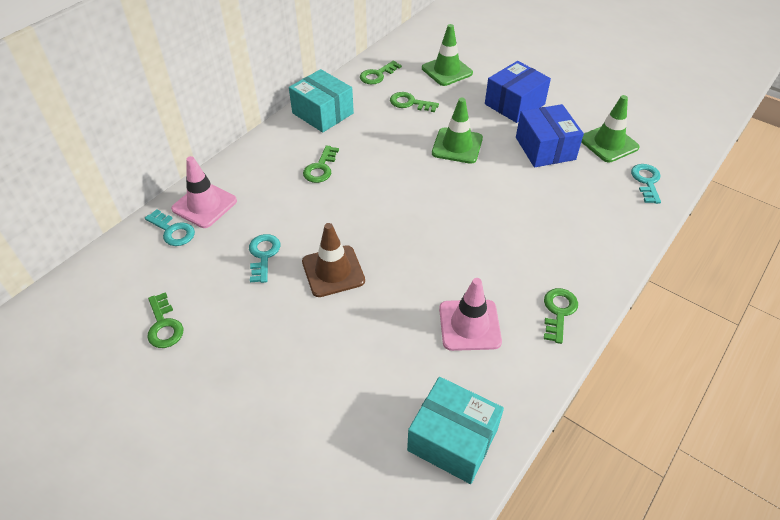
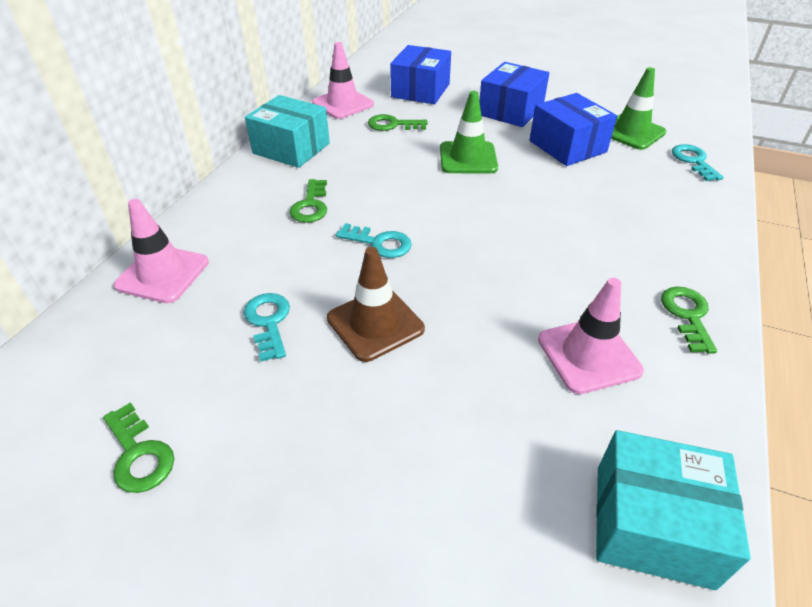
camera: 15 degrees left, 5 degrees down
(173, 231) = (122, 315): turquoise key -> turquoise key (379, 243)
(377, 75) = (343, 104): green key -> pink traffic cone
(447, 71) = (420, 90): green traffic cone -> blue box

